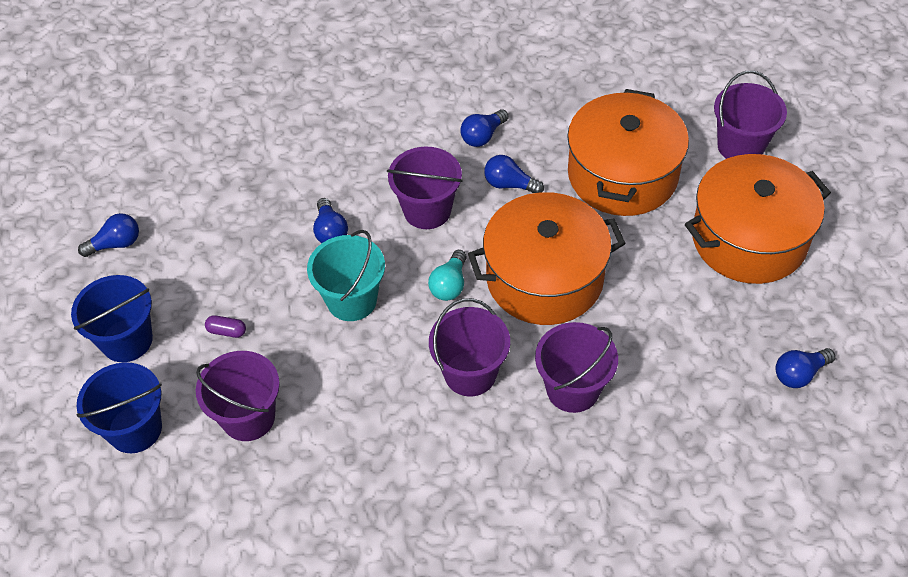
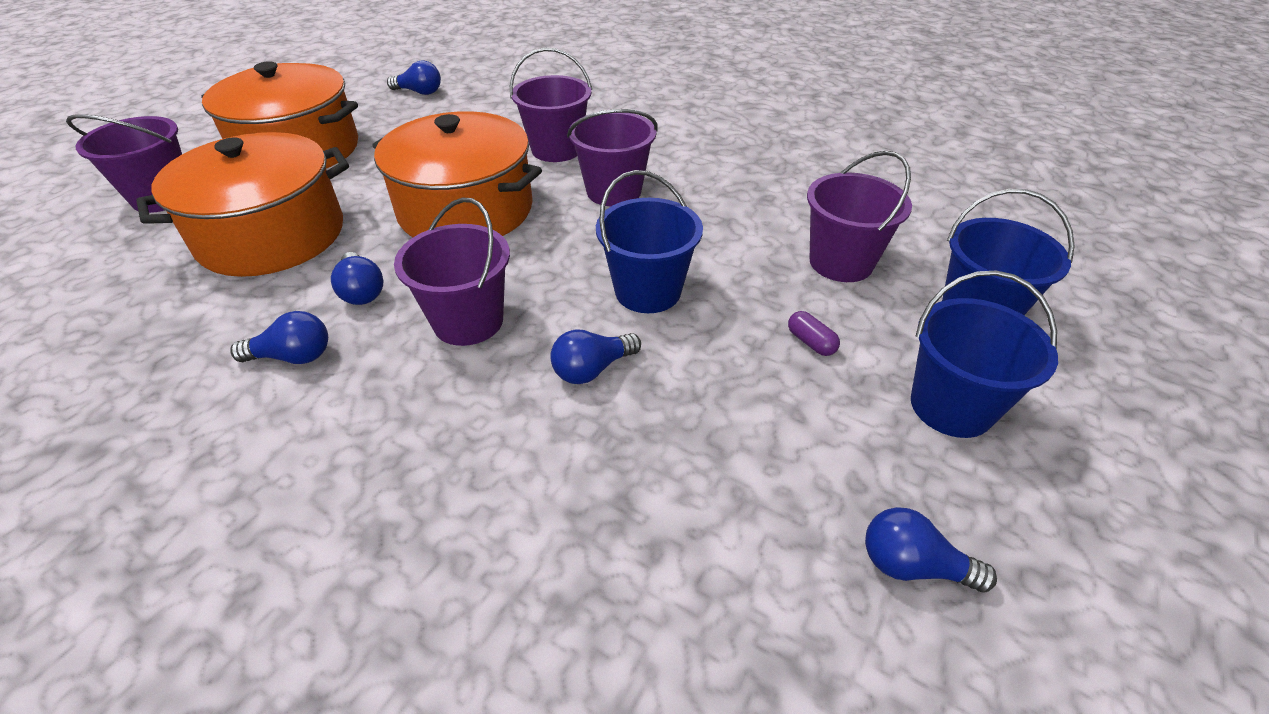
camera: 140 degrees left, 10 degrees down
(330, 231) = (592, 369): blue light bulb -> blue light bulb turned 150 degrees counterclockwise
(352, 300) = (648, 291): turquoise bucket -> blue bucket
(449, 285) = (544, 250): turquoise light bulb -> none

